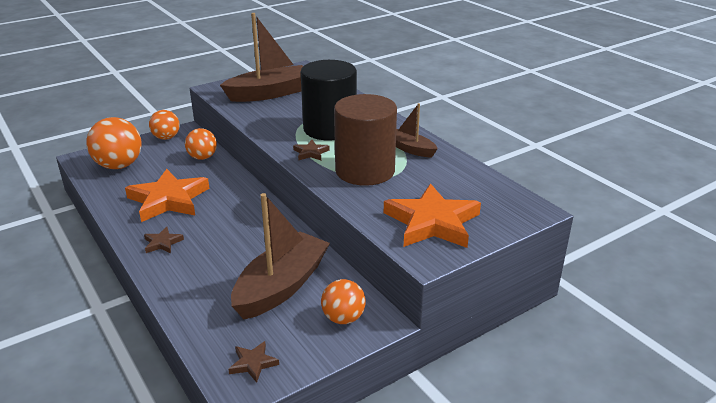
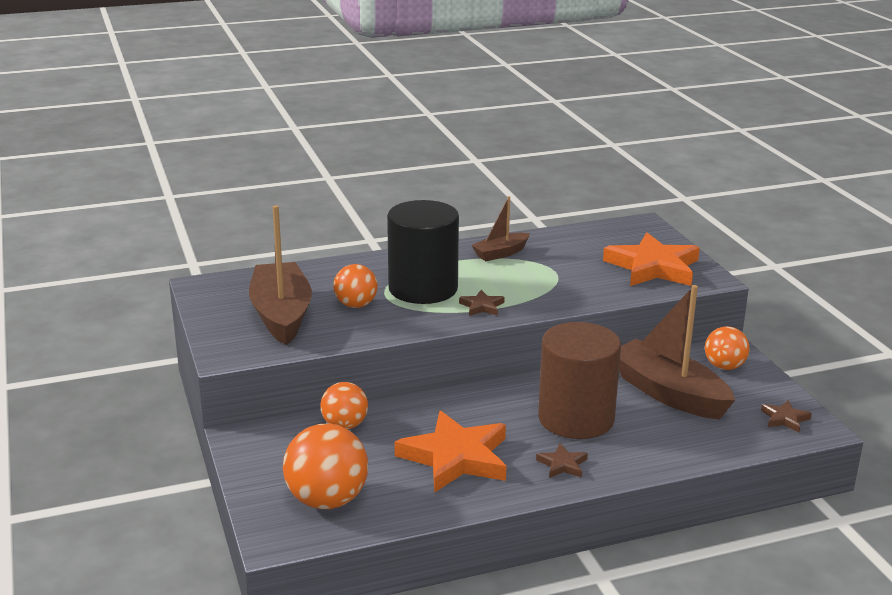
camera: 75 degrees left, 5 degrees down
(166, 138) = (255, 455): orange ball -> orange ball (356, 305)
(365, 171) = (539, 283): brown cylinder -> brown cylinder (576, 418)

